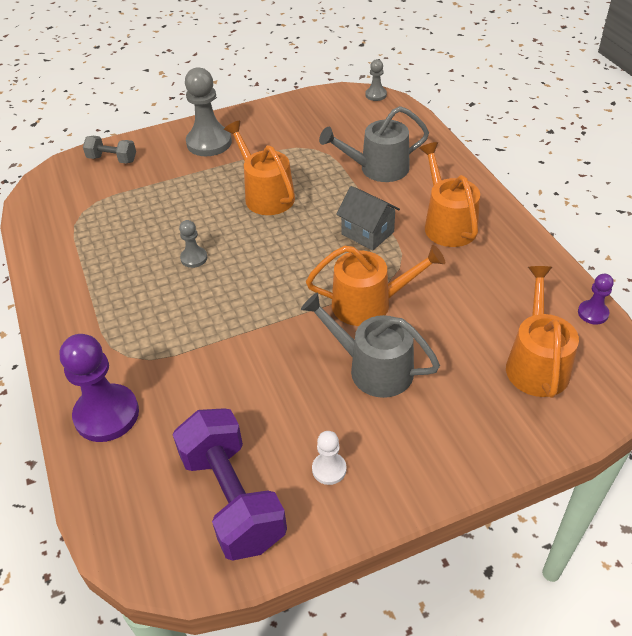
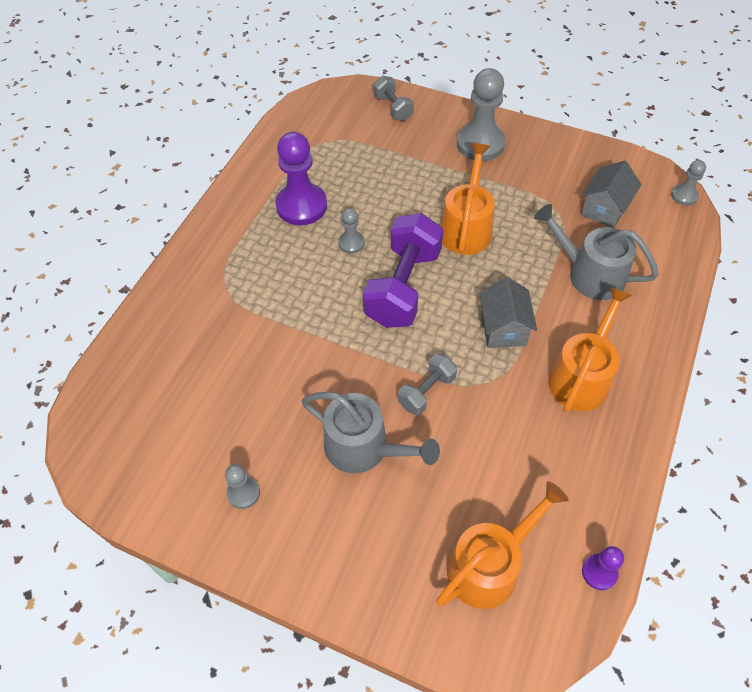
camera: 45 degrees right, 10 degrees up
(107, 414) = (168, 320): purple pawn -> purple pawn (301, 206)
(232, 498) = (167, 452): purple dumbbell -> purple dumbbell (403, 287)
(329, 469) = (243, 493): white pawn -> grey pawn
(340, 130) = (604, 209): none -> grey house
(369, 303) = (426, 391): orange watering can -> grey dumbbell
(373, 368) = (363, 448): grey watering can -> grey watering can turned 135 degrees clockwise

